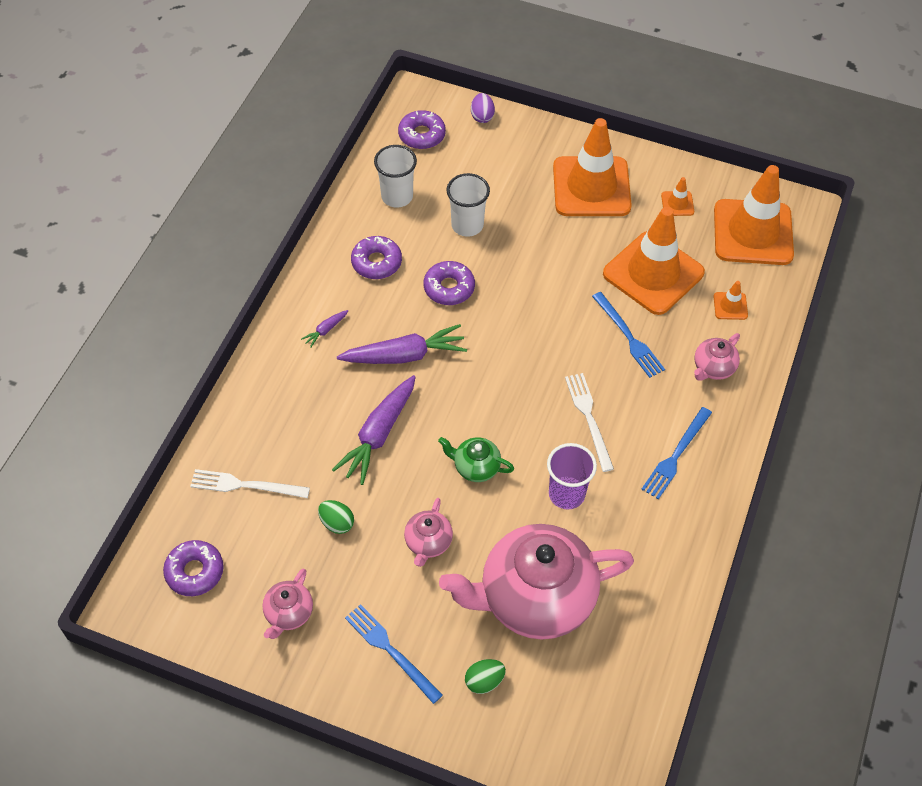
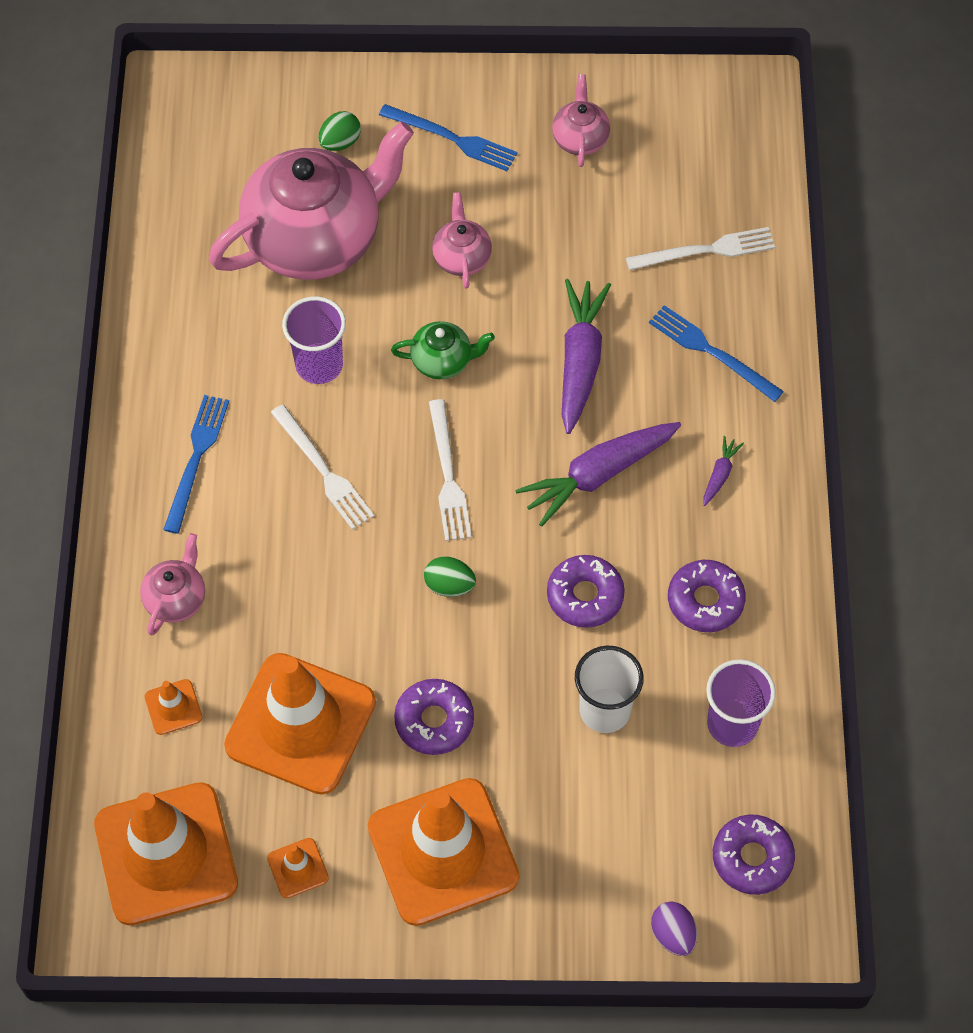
camera: 160 degrees right, 5 degrees up
(195, 571) = (706, 145): purple donut -> purple donut (434, 721)
(337, 523) = (577, 244): green egg -> green egg (449, 585)
(397, 196) = (732, 724): white cup -> purple cup
(505, 387) = (448, 476): none -> white fork
(628, 337) = (306, 606): blue fork -> blue fork (711, 352)

